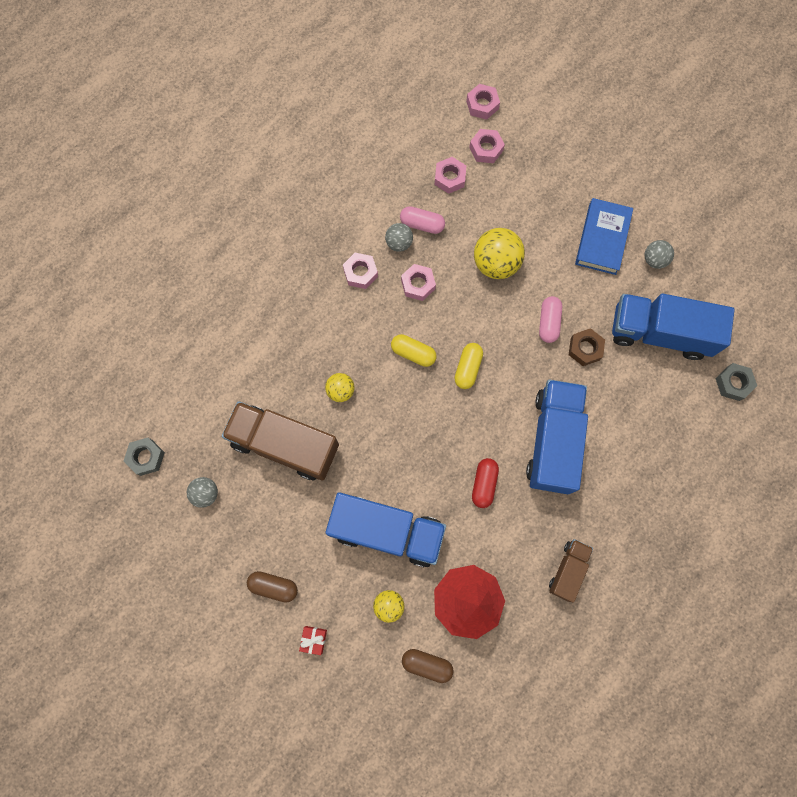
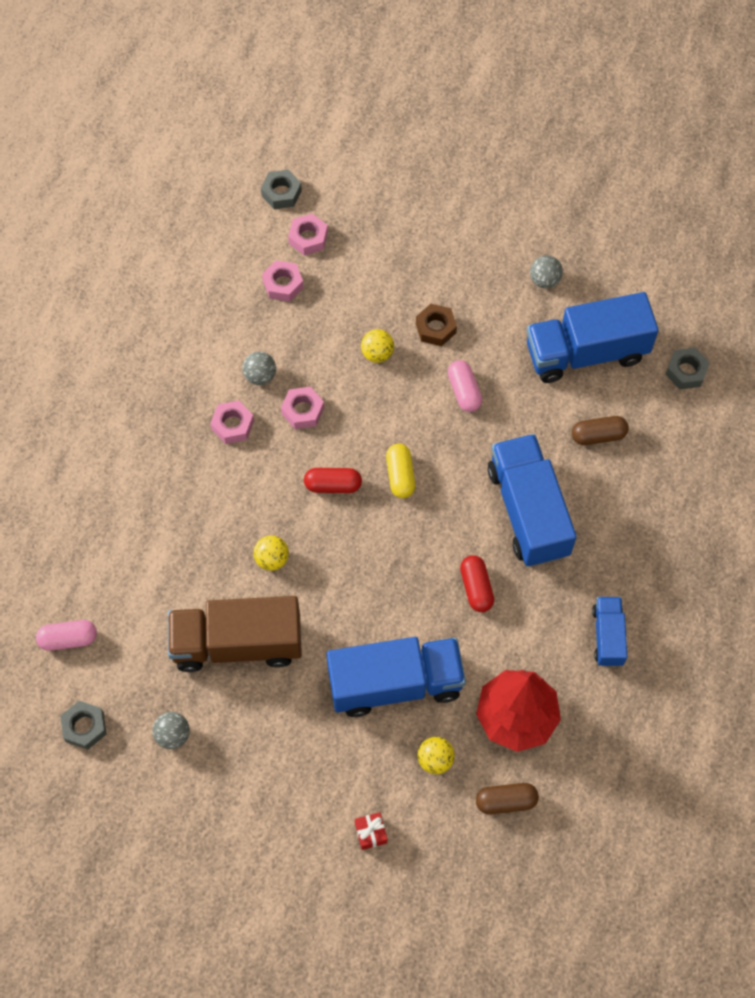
camera: 25 degrees left, 10 degrees down
(273, 586) = (299, 798): brown capsule -> brown capsule (598, 435)
(413, 353) = (333, 485): yellow capsule -> red capsule
(422, 224) = (276, 346): pink capsule -> pink capsule (68, 639)
(482, 105) = (281, 193): pink nut -> grey nut
(495, 263) = (377, 353): yellow ball -> yellow ball, size x0.56
(568, 570) = (607, 636): brown truck -> blue truck
(585, 349) = (516, 402): brown nut -> brown nut (435, 328)
(602, 239) = (479, 281): blue book -> none

